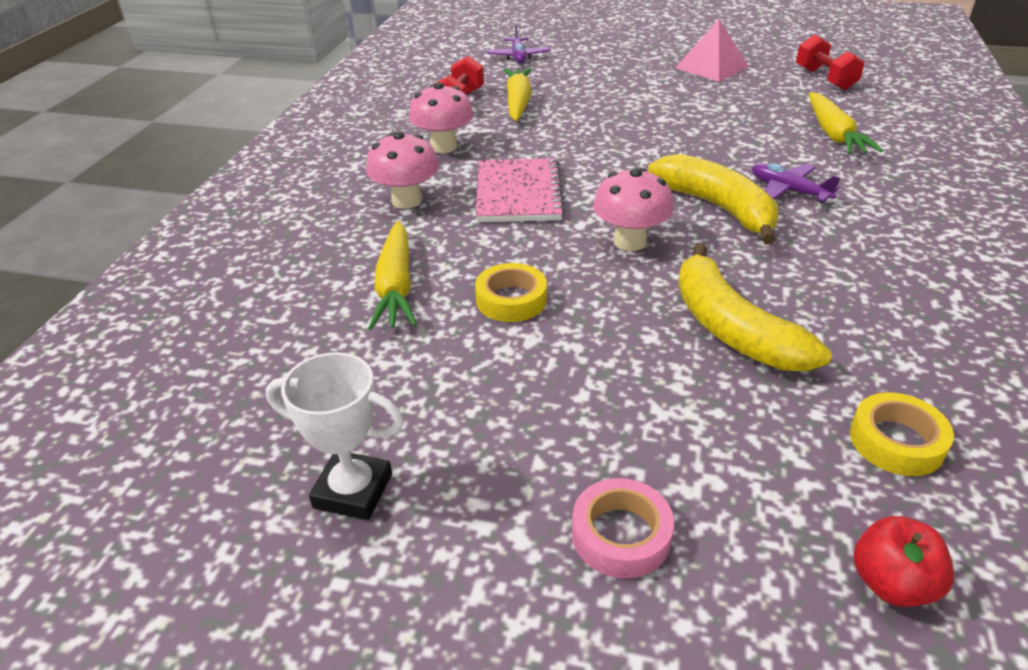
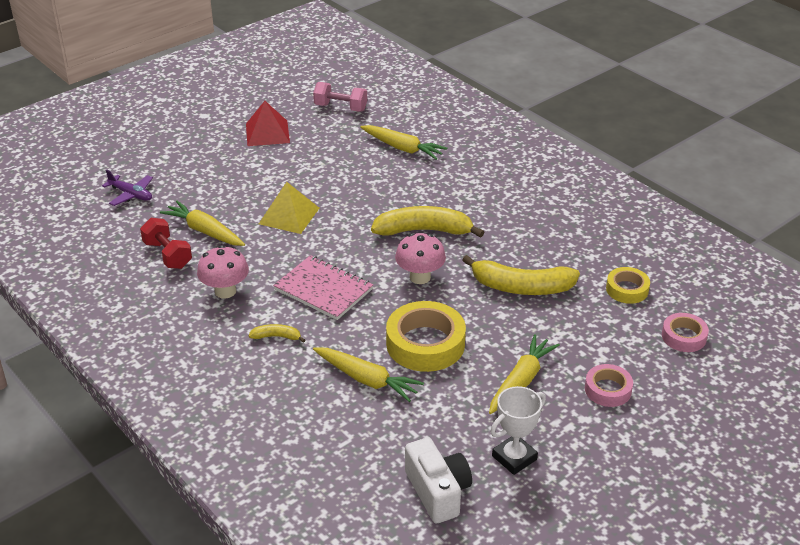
camera: 55 degrees left, 0 degrees up
(223, 442) = (438, 492): none -> white camera
(406, 201) = (276, 337): pink mushroom -> yellow banana
(511, 300) = (425, 344): yellow tape -> yellow tape, size x1.77
(531, 419) = (521, 381): none -> yellow carrot
(607, 127) = (289, 215): none -> yellow pyramid
(712, 67) = (267, 133): pink pyramid -> red pyramid
(788, 191) = (436, 199): purple plane -> none
(824, 79) = (340, 108): red dumbbell -> pink dumbbell
(891, 583) = (684, 337): red apple -> pink tape

